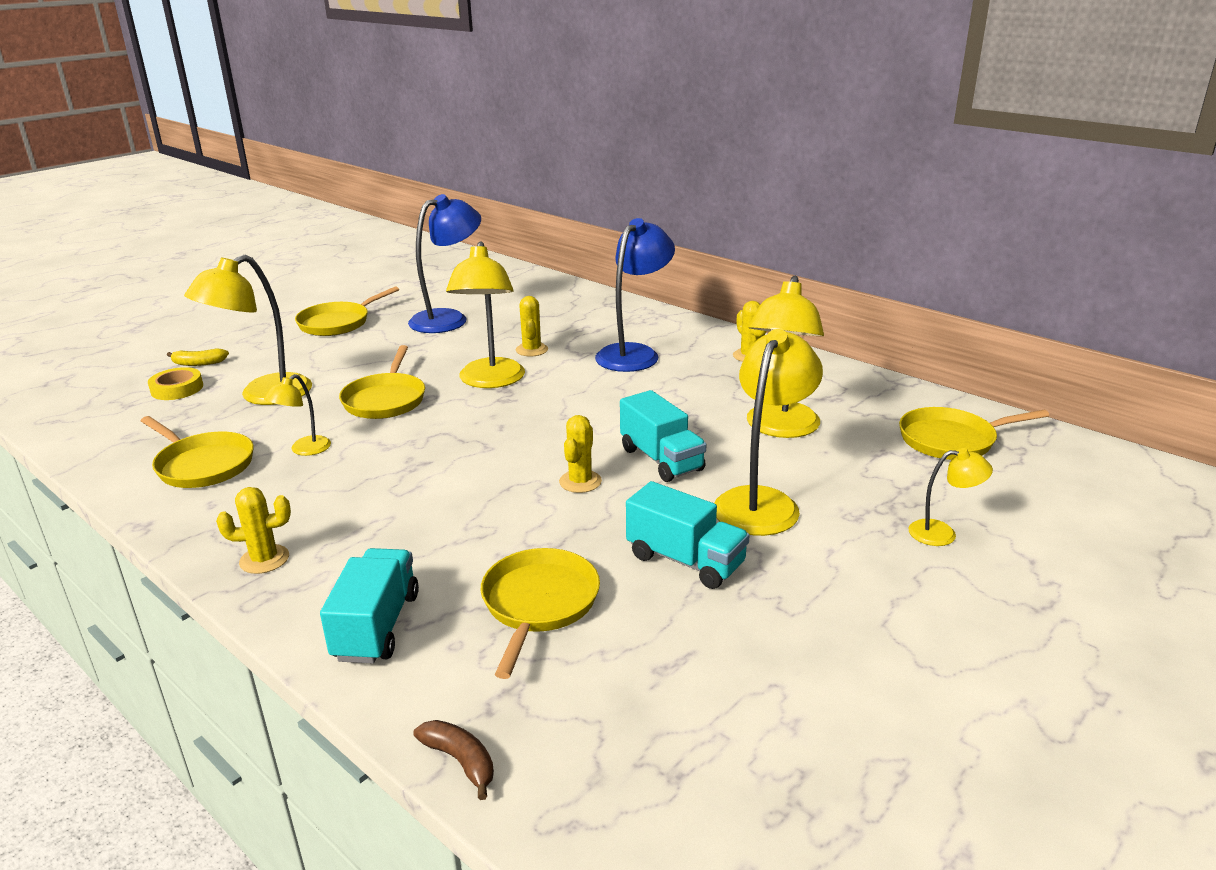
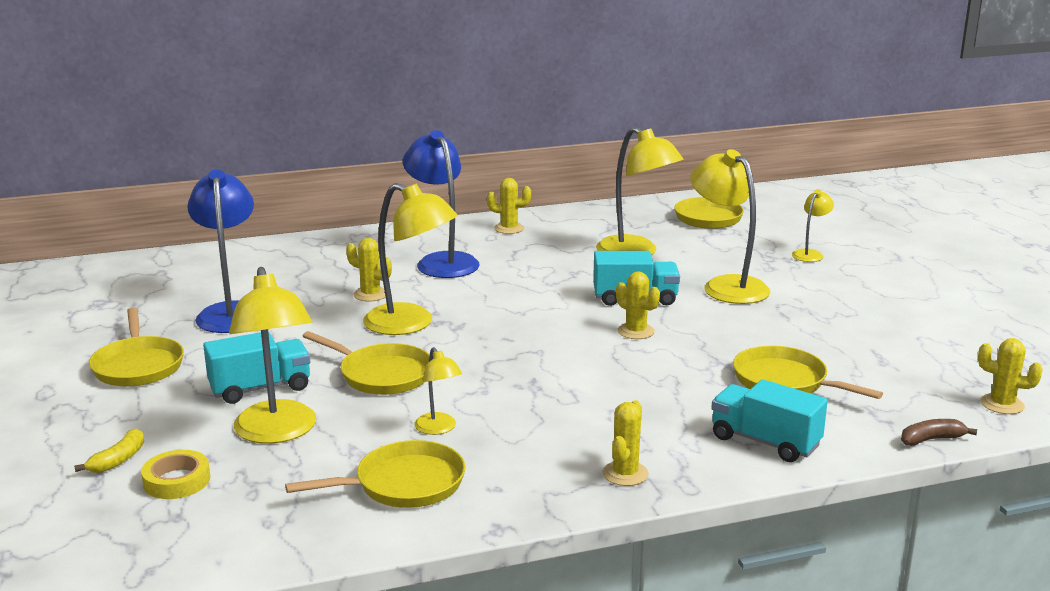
camera: 60 degrees left, 5 degrees down
(620, 816) = (1002, 404): none -> yellow cactus
(685, 560) = (774, 326): turquoise truck -> turquoise truck (260, 388)

